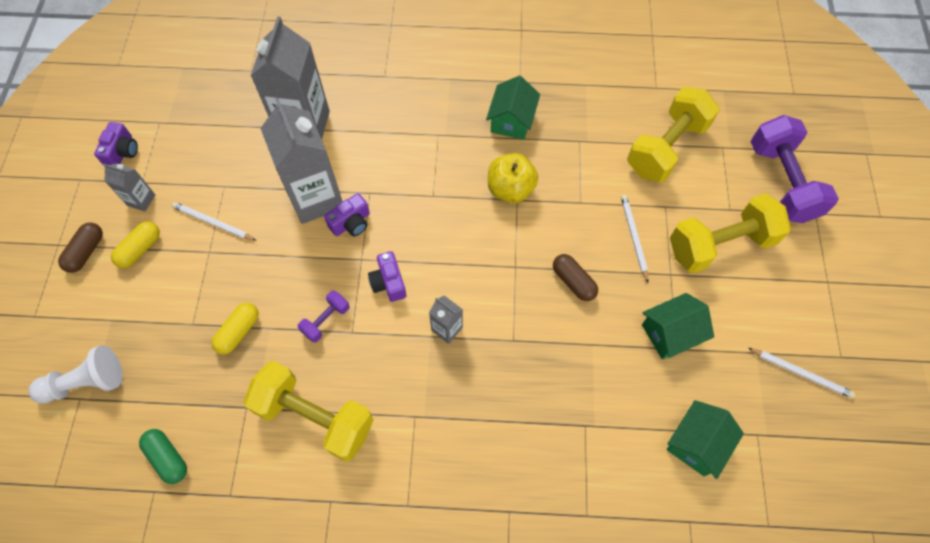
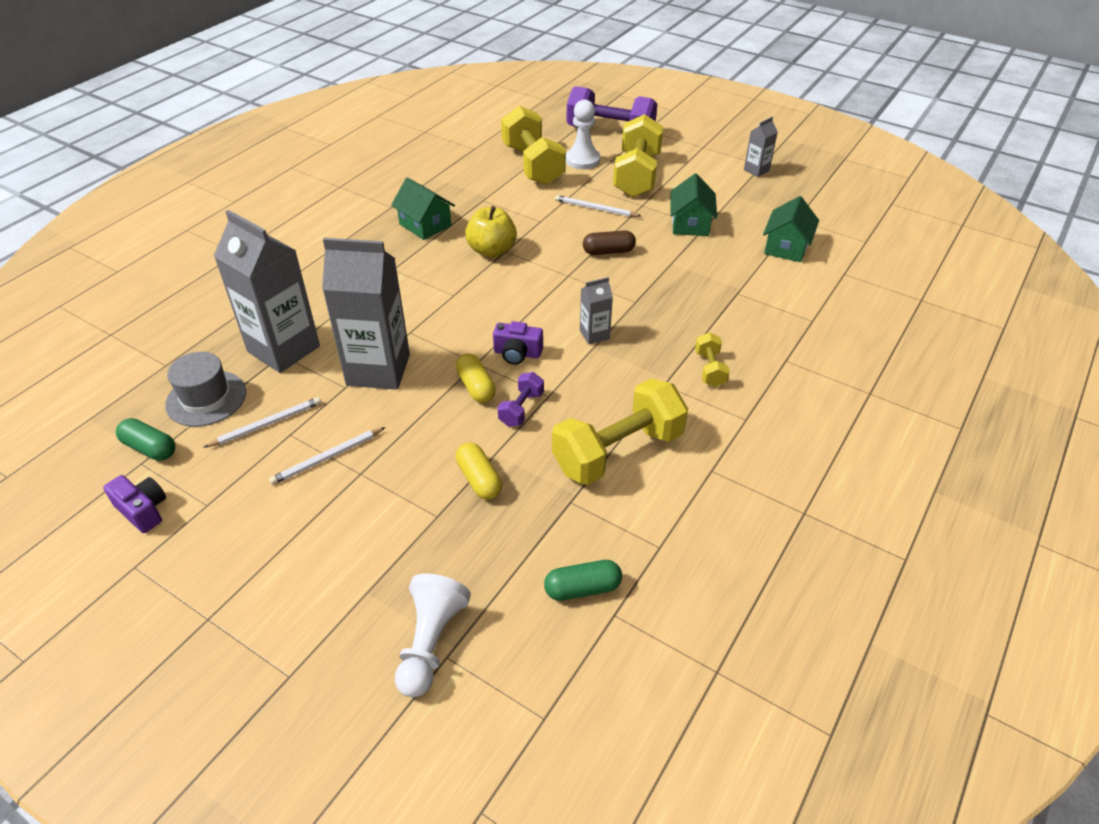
camera: 60 degrees left, 20 degrees down
(86, 252) = (249, 590): brown capsule -> none
(140, 249) = (297, 534): yellow capsule -> yellow capsule (476, 387)
(141, 200) = (231, 512): grey carton -> grey carton (756, 170)
(173, 118) = (150, 448): none -> green capsule
(232, 115) = (206, 398): none -> grey hat
(326, 320) = (521, 409): purple dumbbell -> purple dumbbell turned 45 degrees clockwise
(351, 223) = (431, 355): purple camera -> none
(456, 447) = (710, 369): none -> yellow dumbbell
(696, 443) = (786, 247): green house -> green house turned 45 degrees clockwise
(709, 184) = (582, 160): none -> white pawn
(801, 373) = (762, 184): white pencil -> white pencil (267, 424)

